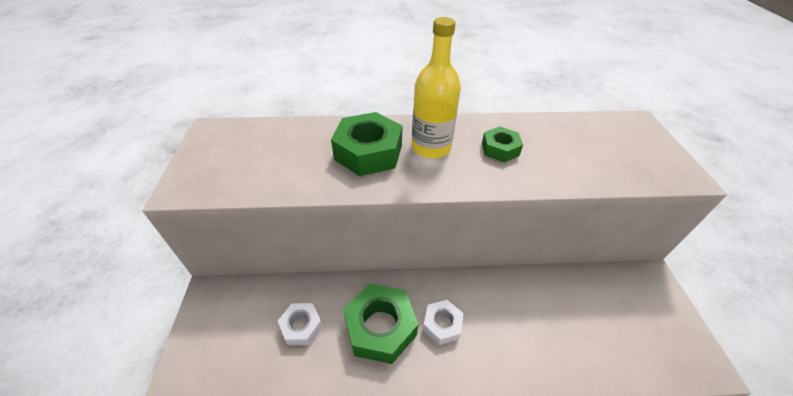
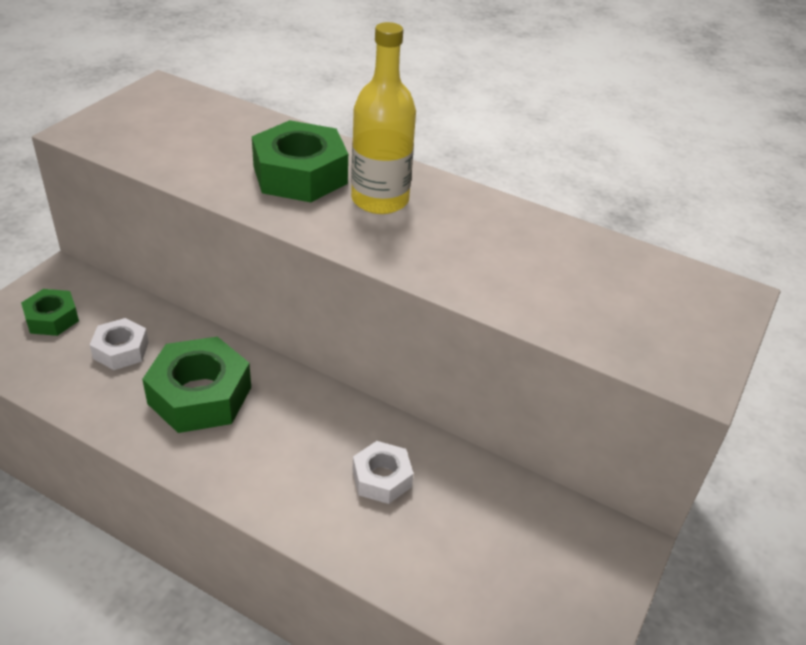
camera: 30 degrees right, 5 degrees down
(442, 324) = (270, 431): white nut -> white nut (382, 478)
(500, 149) = (466, 237): green nut -> green nut (52, 318)

